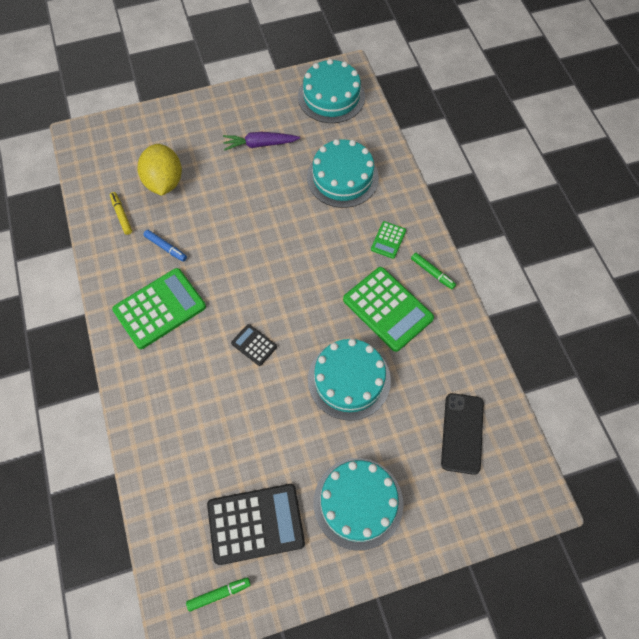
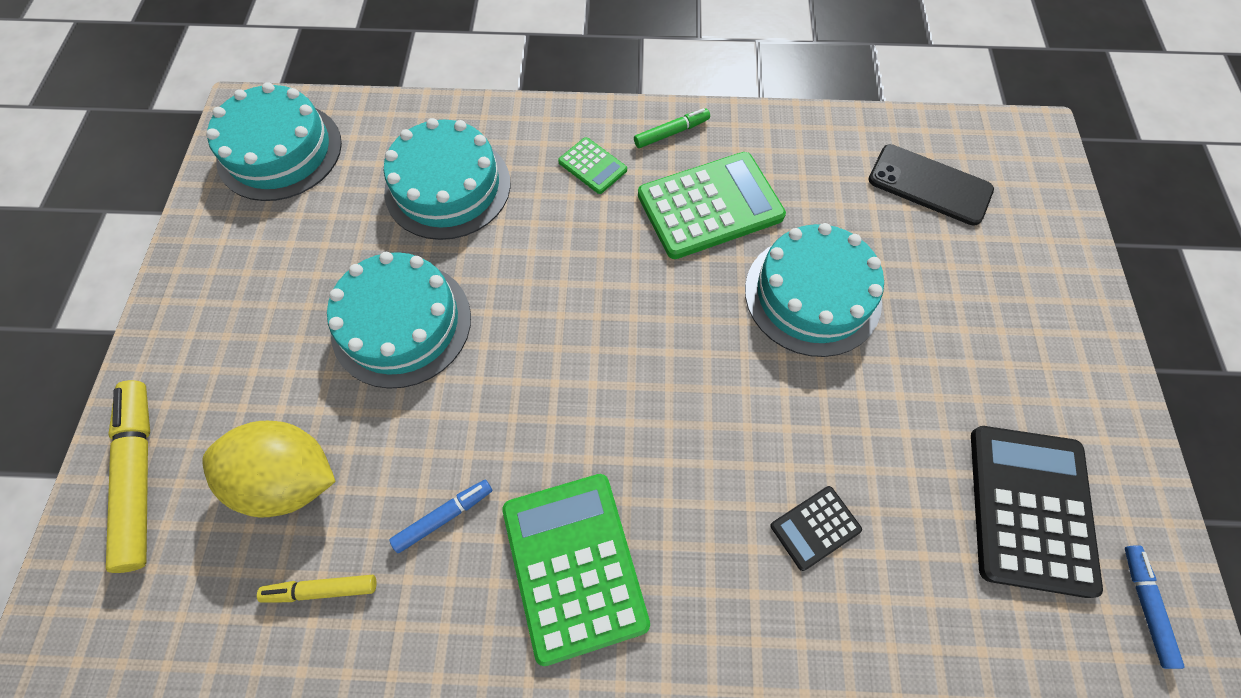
camera: 70 degrees left, 0 degrees up
(148, 129) = (140, 476): none -> yellow marker
(219, 594) = (1145, 606): green marker -> blue marker
(254, 345) = (708, 416): black calculator -> black calculator (815, 527)
(260, 144) = (308, 285): purple carrot -> none
(358, 503) = (1013, 347): turquoise cake -> turquoise cake (401, 323)

